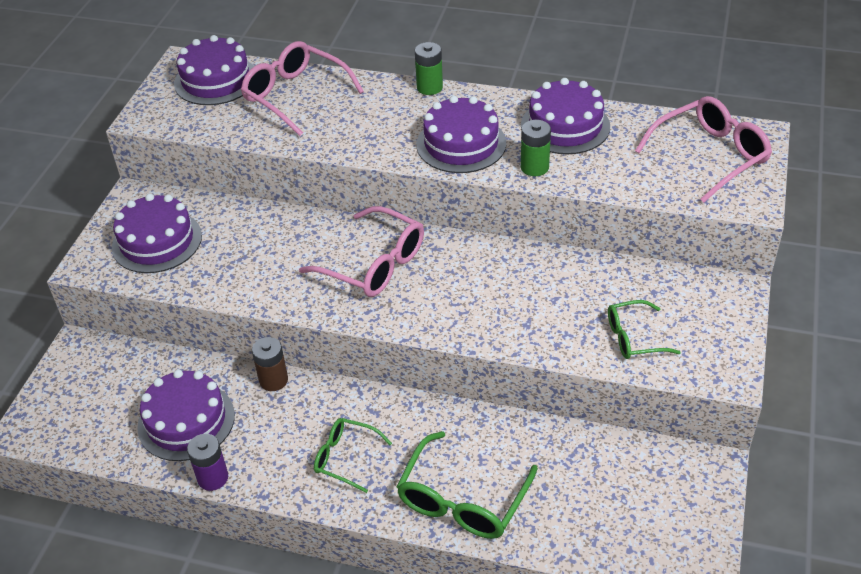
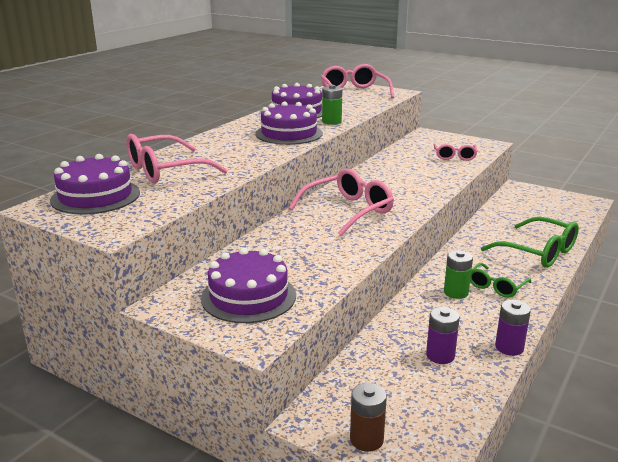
camera: 75 degrees left, 20 degrees down
(186, 421) = (440, 355): purple cake -> purple battery
(273, 380) = (406, 307): brown battery -> brown battery (366, 439)
(429, 87) = (212, 134): green battery -> green battery (456, 292)
(633, 337) = (454, 156): green glasses -> pink glasses

